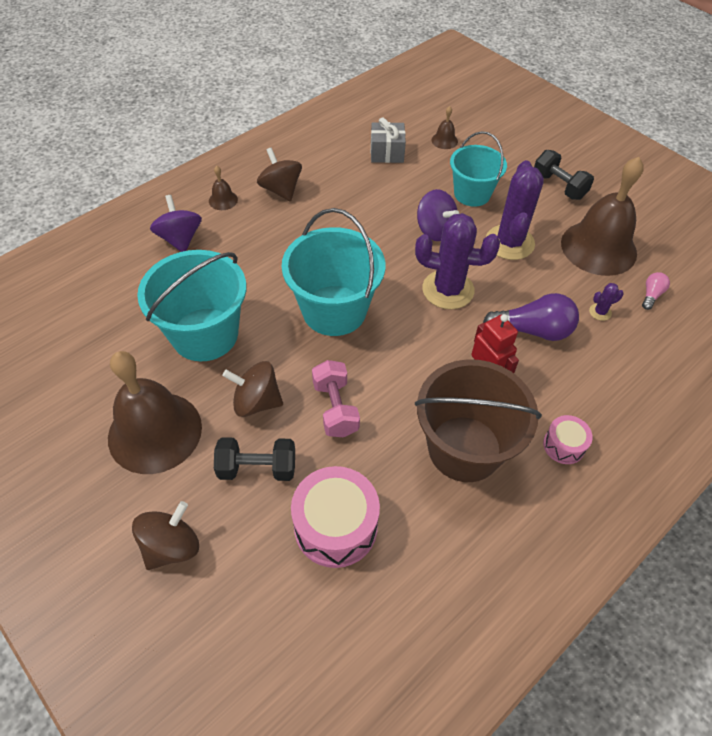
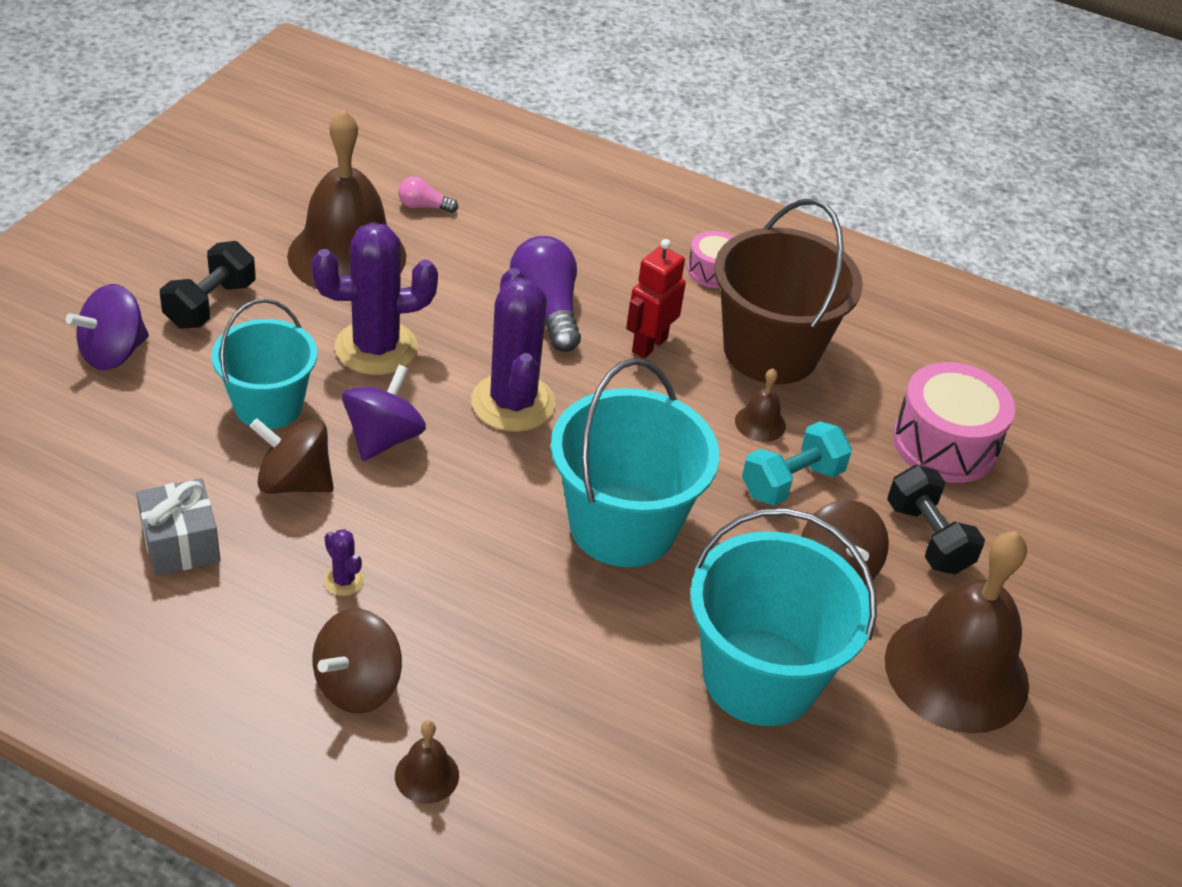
camera: 115 degrees left, 10 degrees down
(171, 546) = (1079, 589): brown spinning top -> brown spinning top (294, 482)
(180, 239) = (568, 806): purple spinning top -> purple spinning top (113, 353)
(335, 408) = (791, 482): pink dumbbell -> turquoise dumbbell
(444, 140) = (114, 464): brown bell -> brown bell (760, 423)
(600, 312) = (480, 250): purple cactus -> purple cactus (344, 581)

